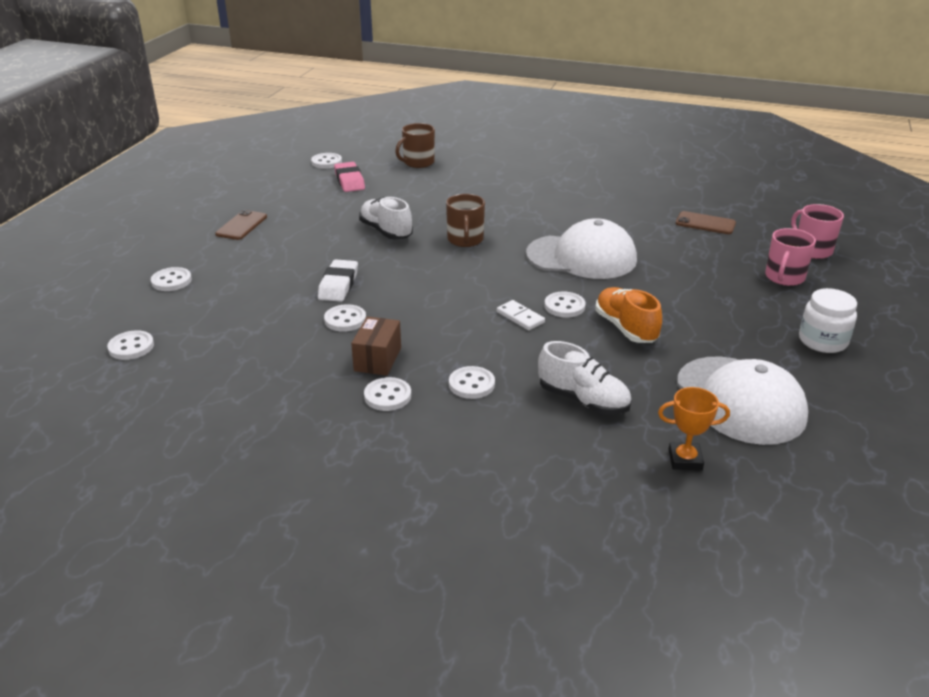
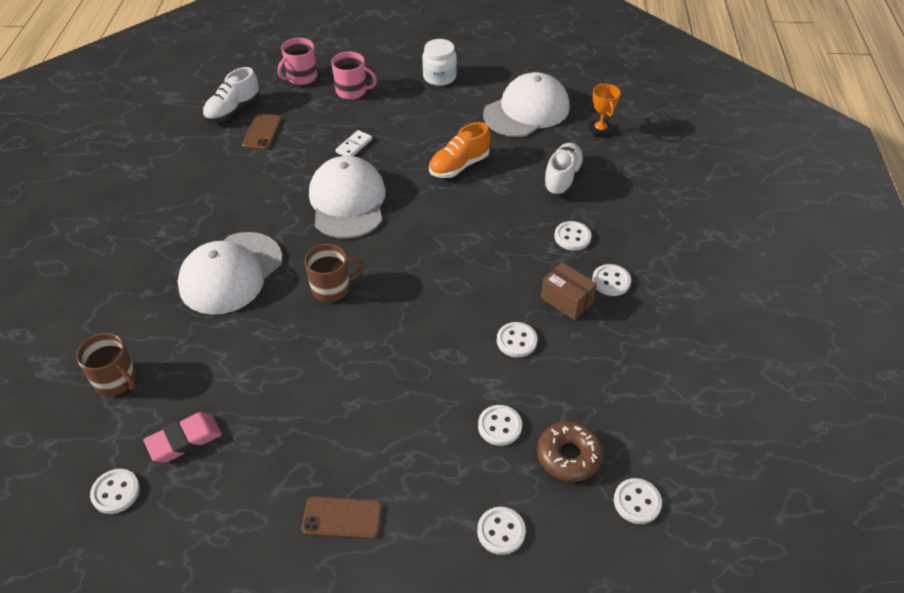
camera: 105 degrees left, 15 degrees up
(204, 323) = (568, 456): none -> brown donut
(338, 285) = (456, 366): white eraser -> none
(377, 359) = (566, 300): brown box -> brown box turned 45 degrees clockwise
(386, 231) = (327, 359): white shoe -> white shoe (233, 110)
(505, 201) = (231, 273): none -> white cap
(520, 317) = (466, 225): white domino -> white domino (354, 146)
(564, 306) = (439, 202): white button -> white button (499, 426)

